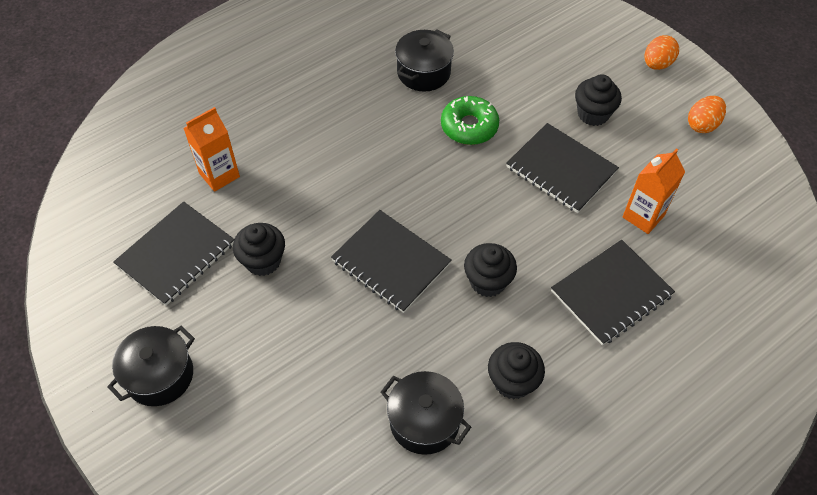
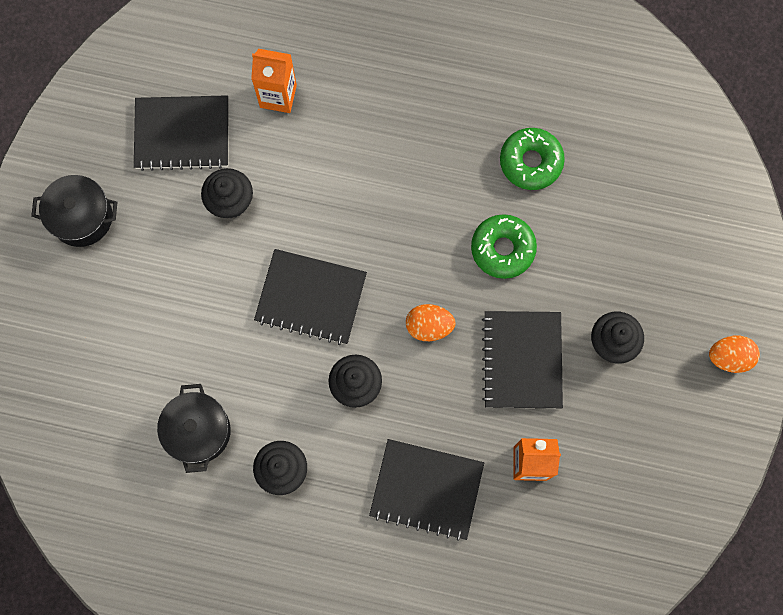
camera: 50 degrees right, 20 degrees up
(391, 262) = (311, 297): black notebook -> black notebook turned 75 degrees counterclockwise
(423, 72) = (530, 162): black pot -> green donut
(702, 125) = (685, 447): orange egg -> orange egg (429, 326)

